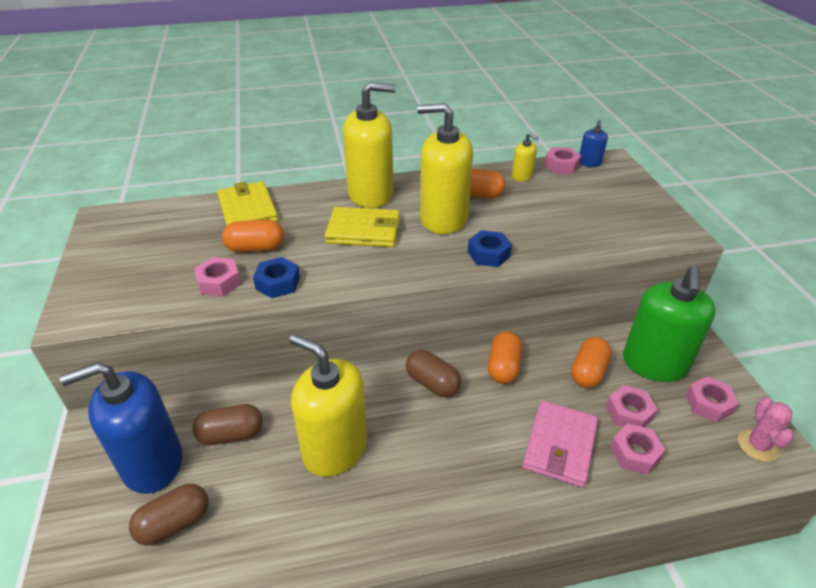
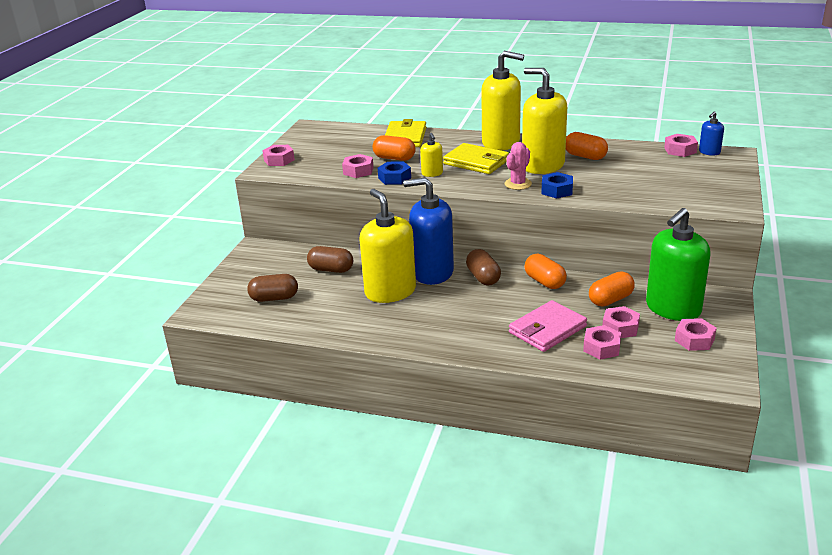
camera: 30 degrees right, 10 degrees down
(87, 290) = (279, 160): none -> pink nut
(152, 463) = (277, 270): blue soap dispenser -> blue soap dispenser (432, 272)
(503, 367) = (544, 282): orange capsule -> orange capsule turned 75 degrees counterclockwise
(522, 176) = (636, 151): yellow soap dispenser -> yellow soap dispenser (432, 173)
(757, 445) = (709, 370): pink cactus -> pink cactus (518, 184)

